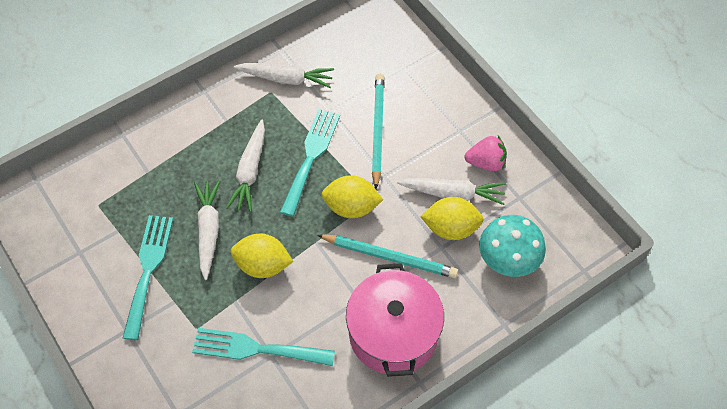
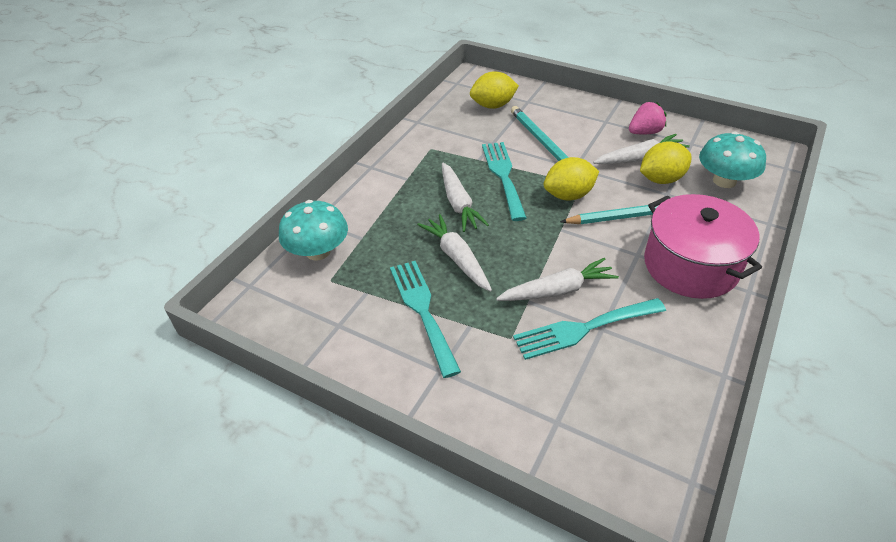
camera: 25 degrees left, 15 degrees down
(105, 170) = (318, 251): none -> turquoise mushroom
(263, 265) = (530, 263): yellow lemon -> yellow lemon (493, 105)
(286, 79) = (436, 136): white carrot -> white carrot (557, 290)

